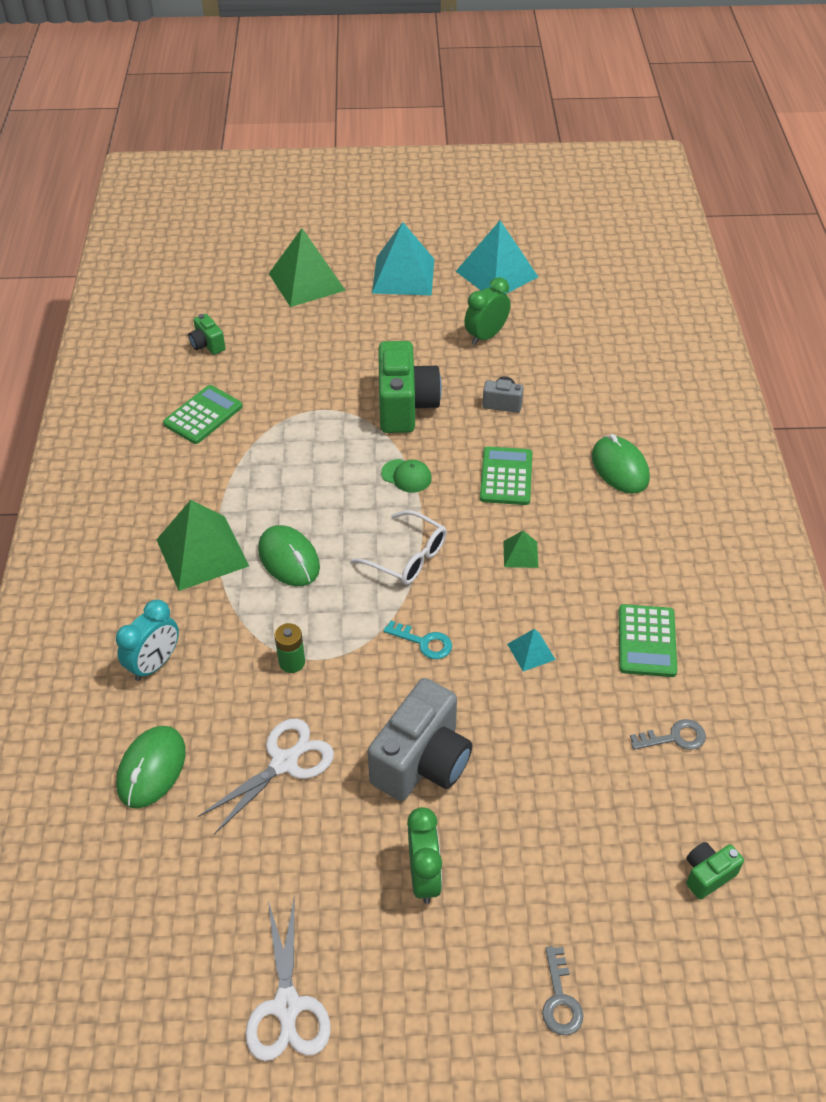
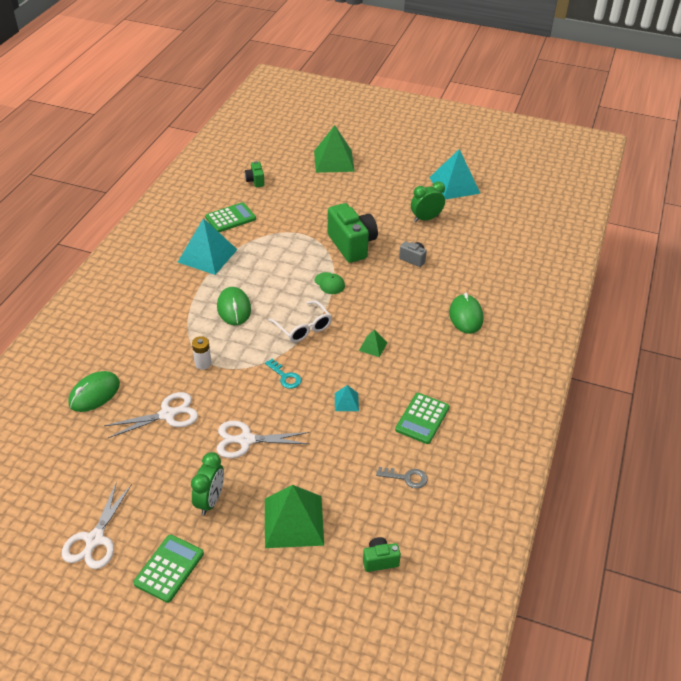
camera: 20 degrees right, 5 degrees down
(155, 664) = (127, 341): turquoise clock -> none
(202, 552) = (187, 290): green pyramid -> green pyramid (294, 521)
(292, 662) = (203, 363): green battery -> white battery
(403, 275) = (394, 172): turquoise pyramid -> turquoise pyramid (207, 255)
(405, 406) = (352, 245): green camera -> green camera turned 45 degrees counterclockwise
(422, 762) = (245, 440): grey camera -> white scissors
(506, 476) = (390, 301): green calculator -> green calculator (169, 568)
(560, 999) = (249, 594): grey key -> none

